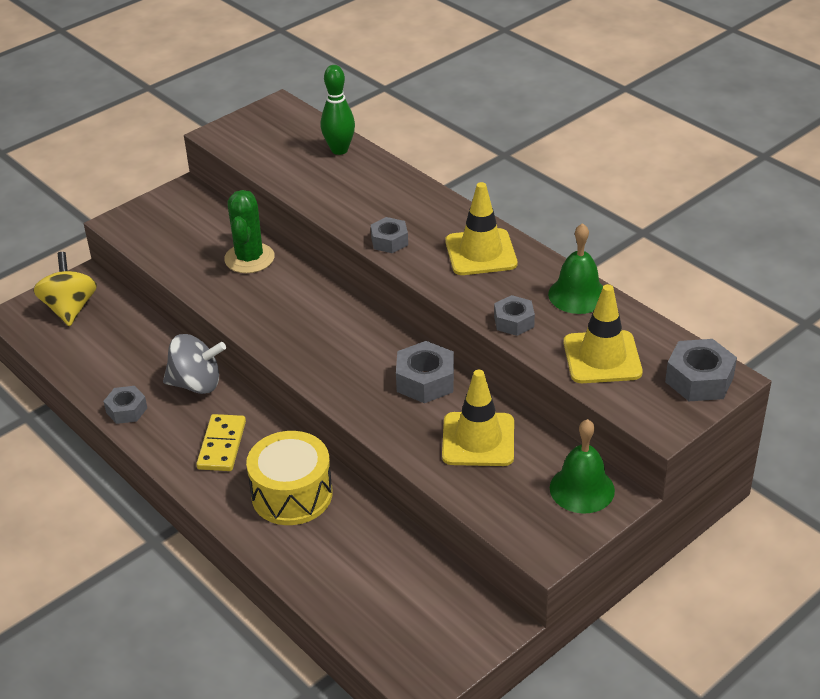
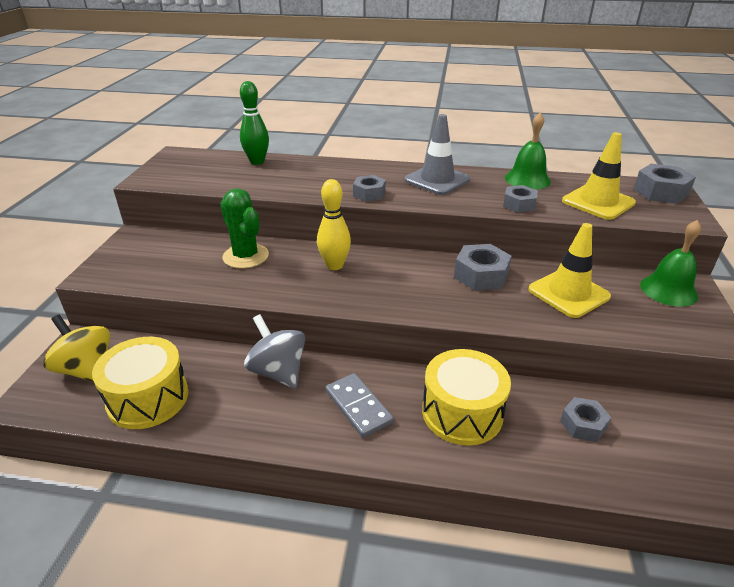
camera: 40 degrees left, 5 degrees down
(89, 356) = (148, 398): none -> yellow drum
(126, 410) = (237, 425): grey nut -> grey nut (583, 425)
(196, 384) = (278, 371): grey spinning top -> grey spinning top turned 90 degrees counterclockwise
(221, 445) = (358, 407): yellow domino -> grey domino
(311, 305) = (334, 265): none -> yellow bowling pin
(481, 253) = (437, 180): yellow traffic cone -> grey traffic cone

